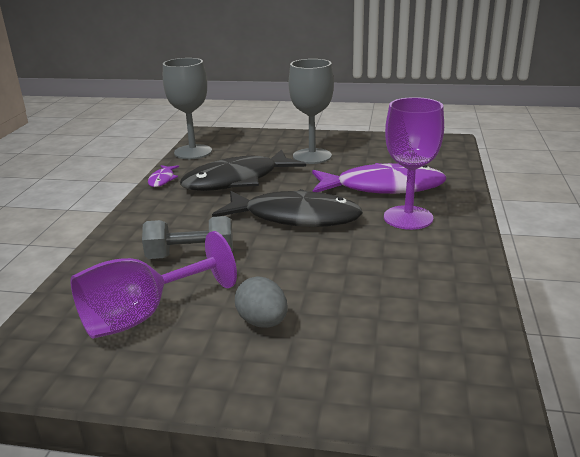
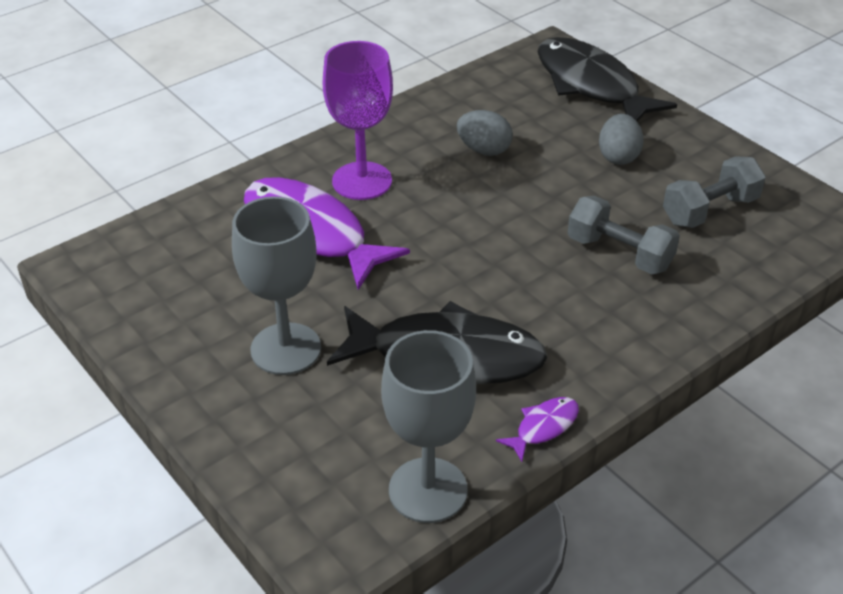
camera: 140 degrees left, 15 degrees up
(142, 316) = (710, 210): purple goblet -> grey dumbbell
(295, 217) = (462, 245): black fish -> black fish (591, 85)
(371, 272) = (484, 150): none -> grey egg

